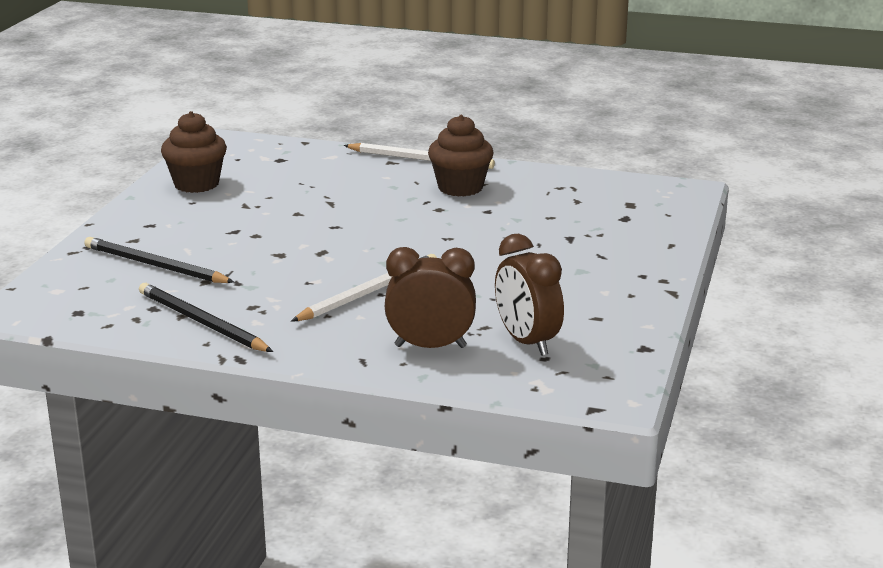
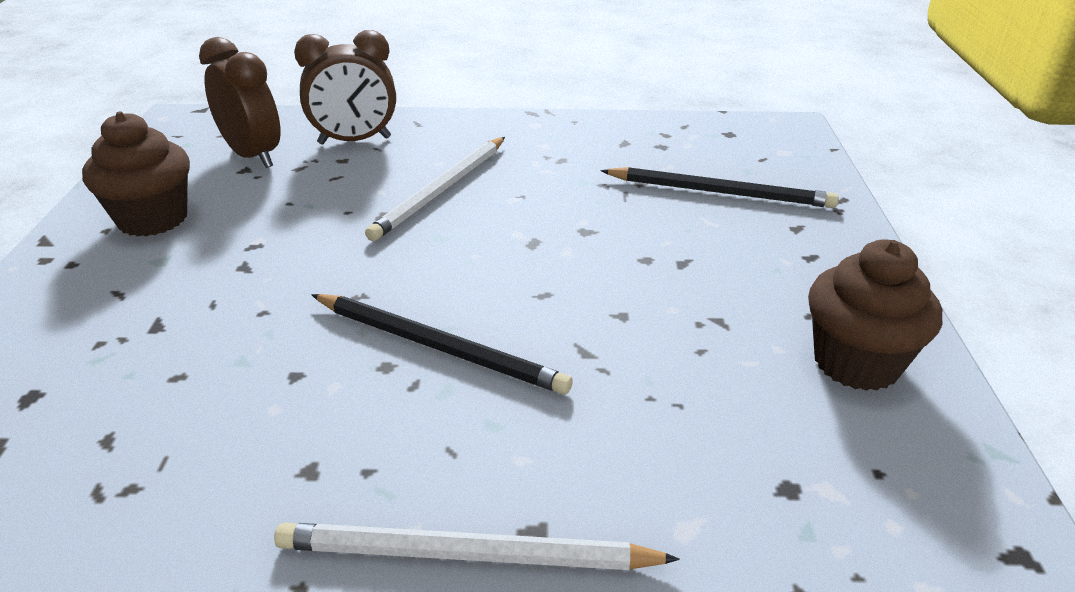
camera: 165 degrees right, 10 degrees up
(202, 322) = (597, 137): black pencil -> black pencil (439, 347)
(460, 188) = (353, 442): brown cupcake -> brown cupcake (153, 219)

